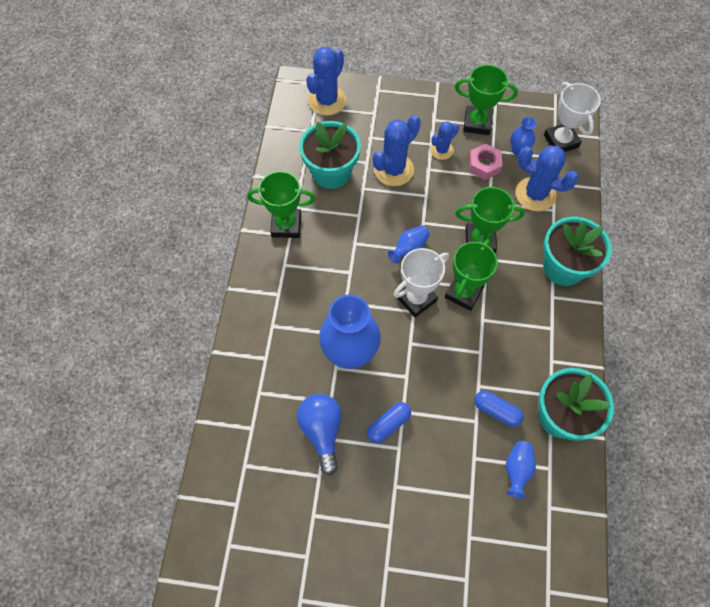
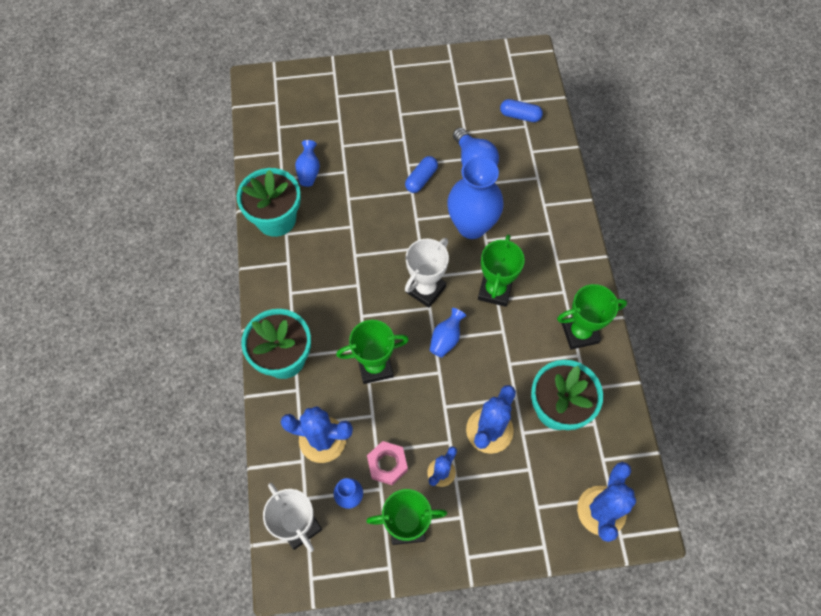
camera: 165 degrees right, 0 degrees up
(463, 292) = (381, 306): green trophy -> green trophy (495, 290)
(496, 411) = (332, 210): blue capsule -> blue capsule (520, 116)

